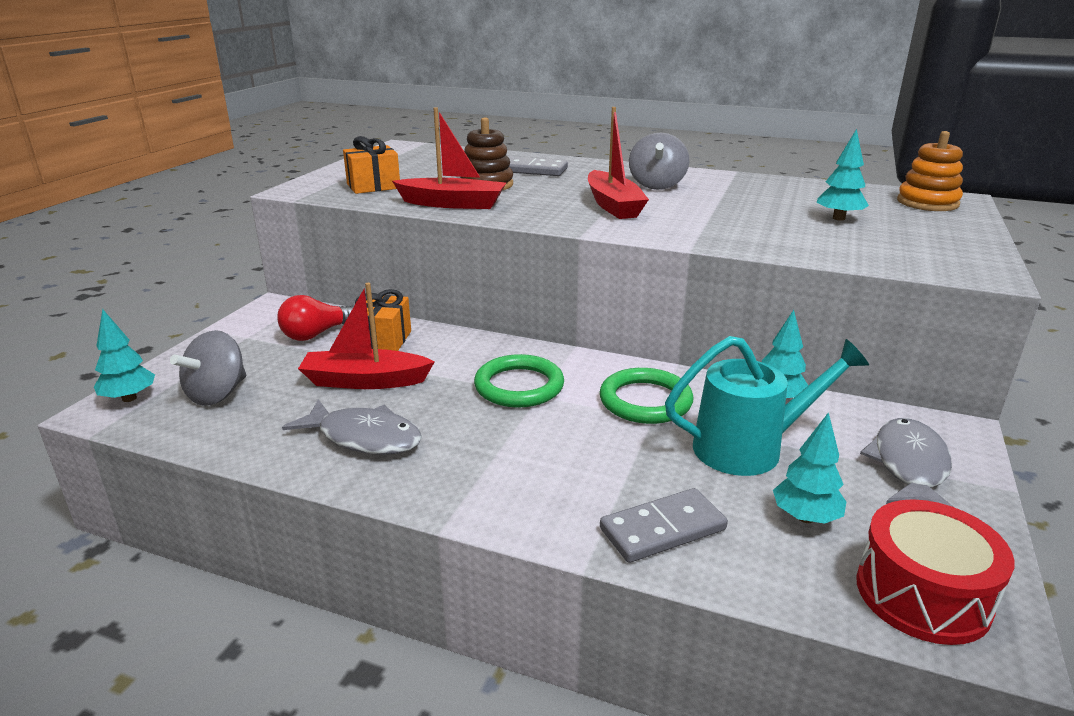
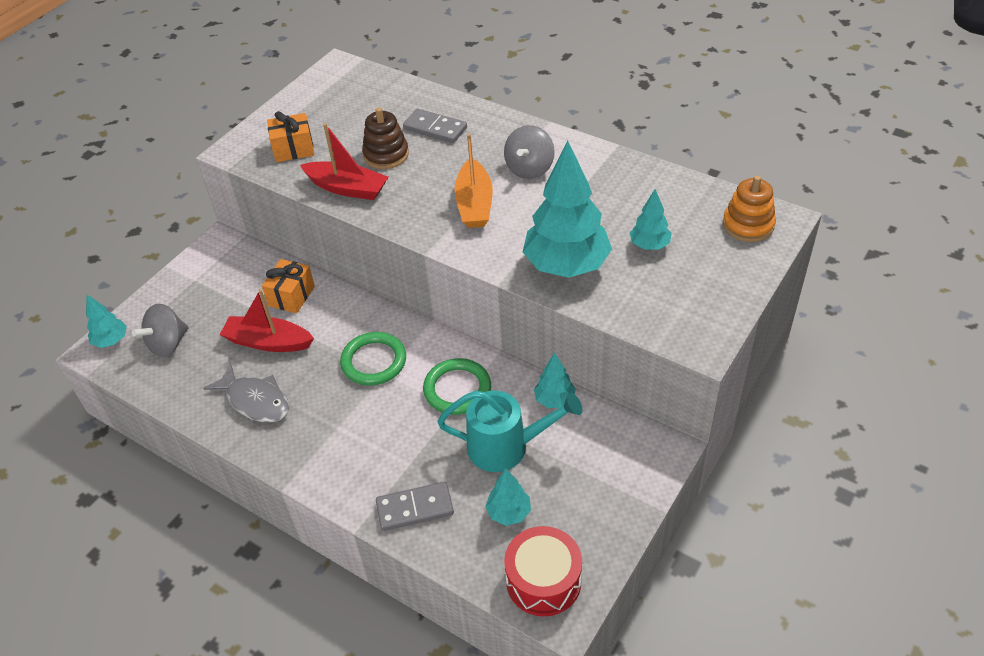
camera: 15 degrees right, 20 degrees up
(316, 334) = (245, 282): red light bulb -> none
(613, 205) = (474, 204): red boat -> orange boat
(759, 234) = (566, 265): none -> turquoise tree
(909, 466) = (606, 479): grey fish -> none

